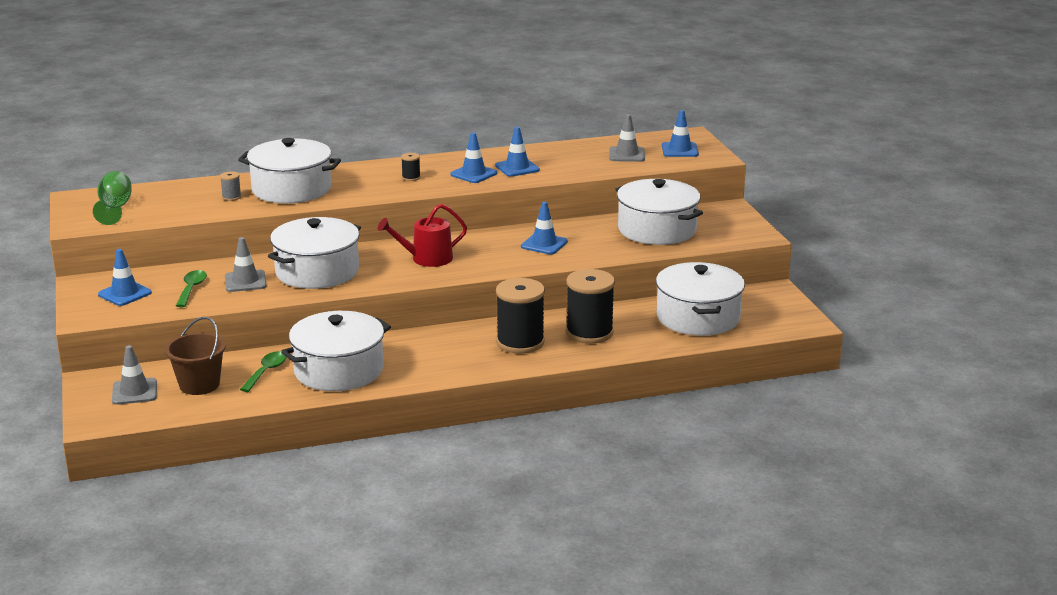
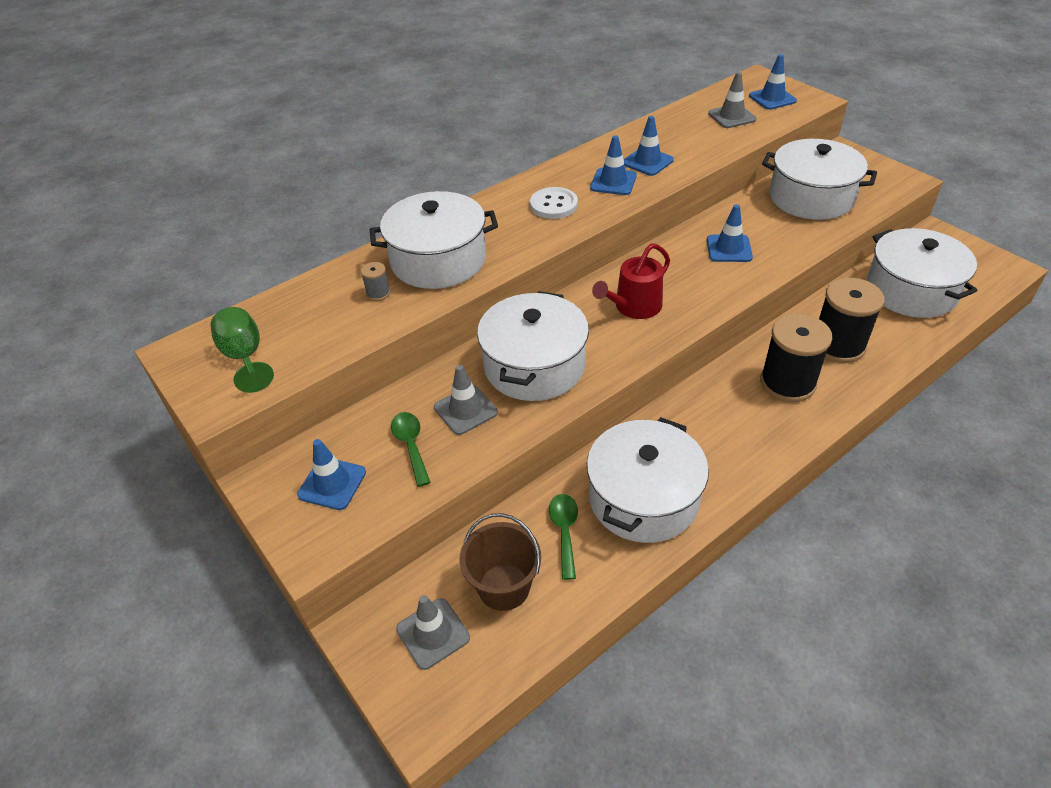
camera: 20 degrees left, 20 degrees up
(411, 177) = (553, 205): black spool -> white button

